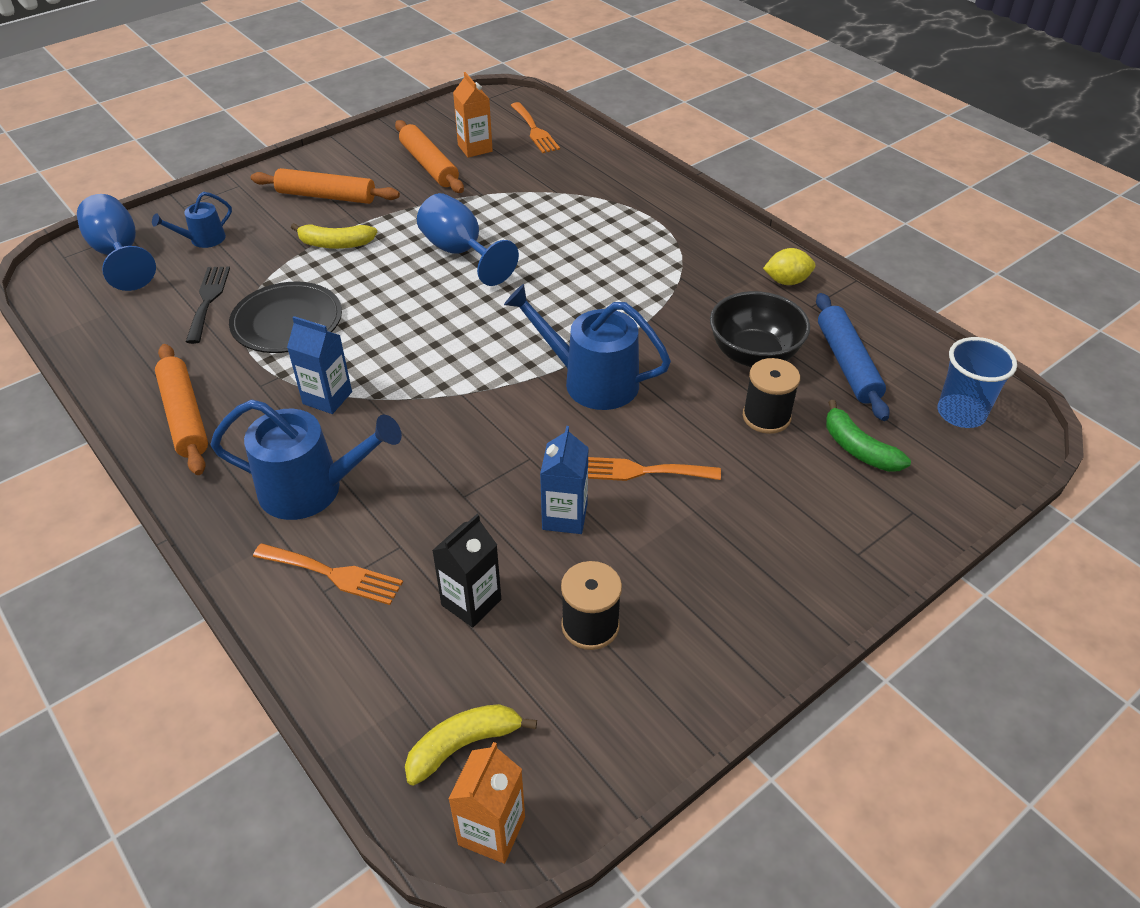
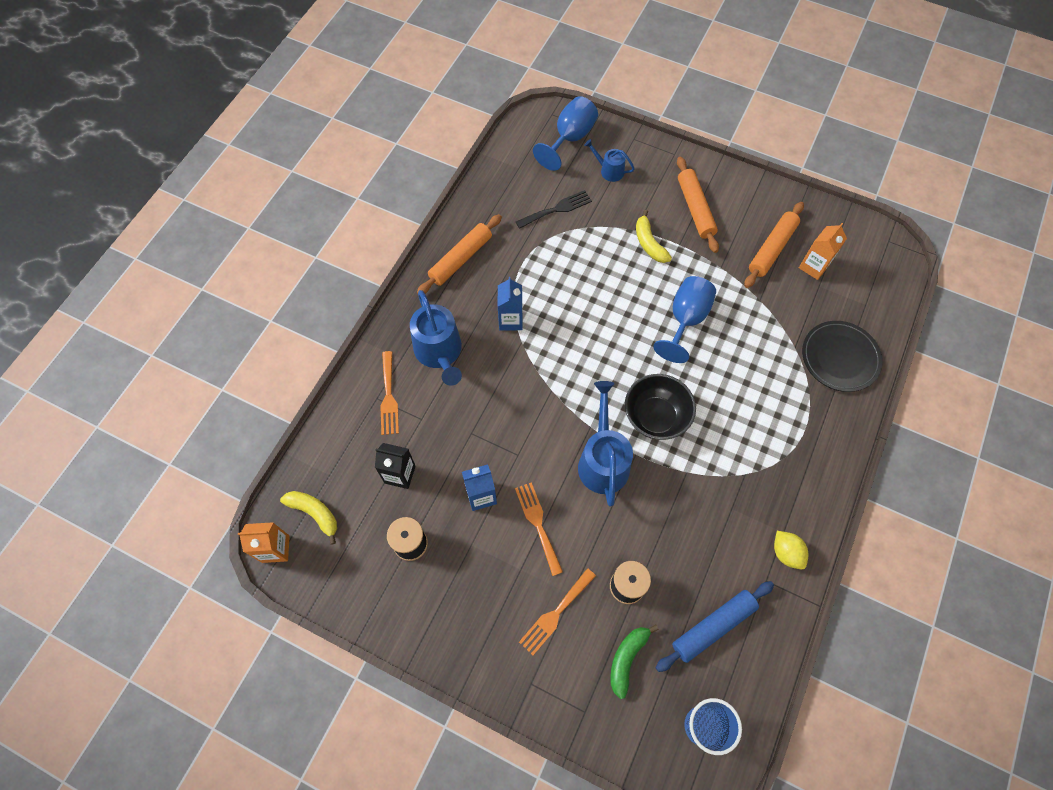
camera: 65 degrees right, 20 degrees up
(287, 322) = (561, 261): black plate -> black plate (839, 358)
(534, 130) = (866, 294): orange fork -> orange fork (555, 614)
(754, 354) = (687, 556): black bowl -> black bowl (655, 417)

